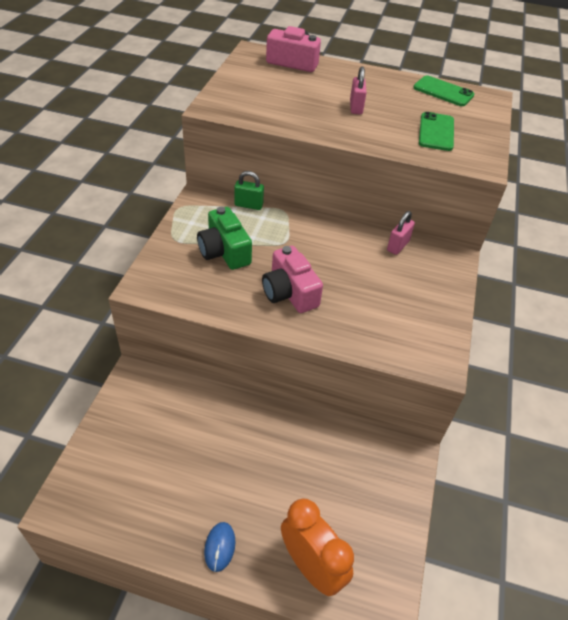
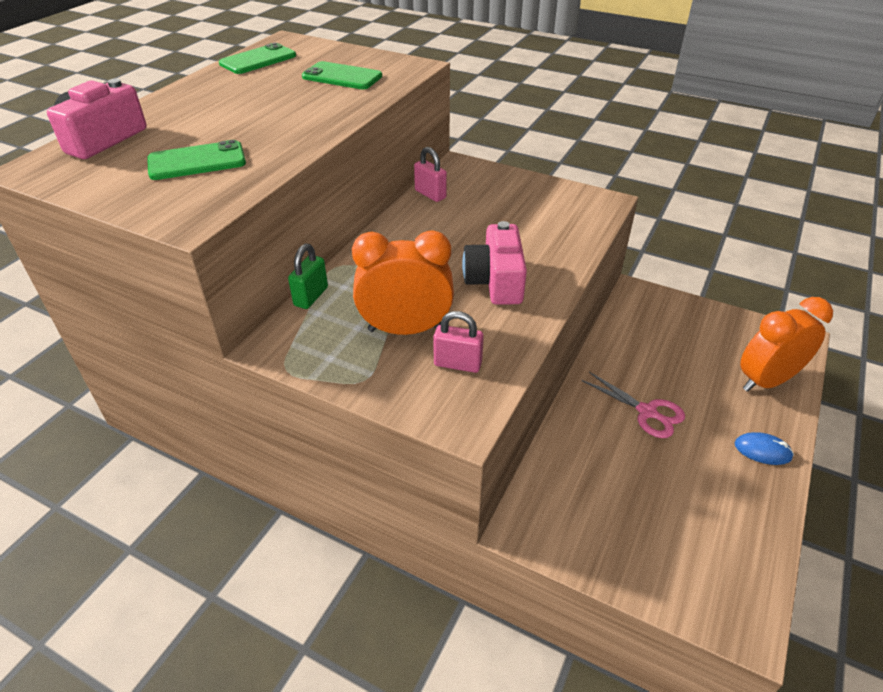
camera: 75 degrees left, 5 degrees down
(224, 251) = (405, 329): green camera -> orange clock
(250, 456) = (647, 412): none -> pink scissors
(278, 97) = (197, 161): none -> green phone
(289, 292) = (495, 281): pink camera -> pink camera turned 105 degrees clockwise
(356, 107) = (261, 112): pink padlock -> pink padlock (457, 364)

